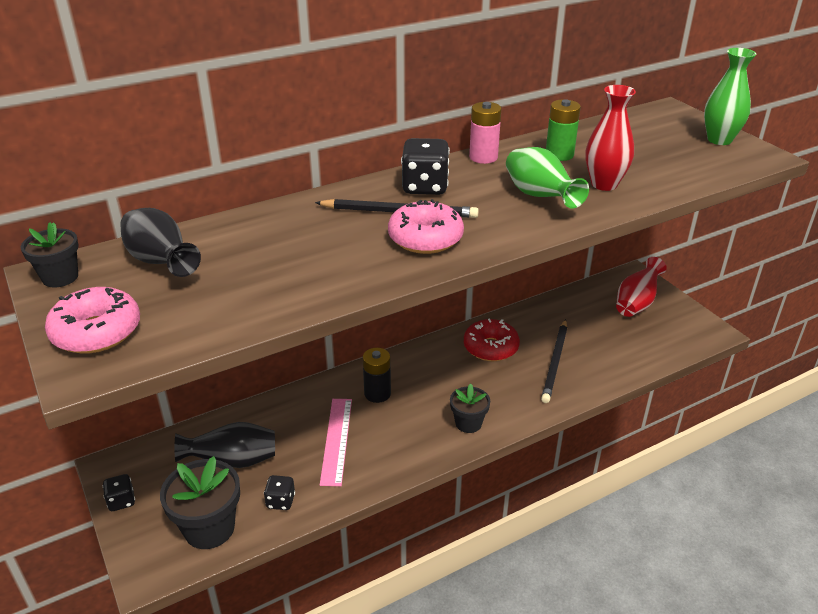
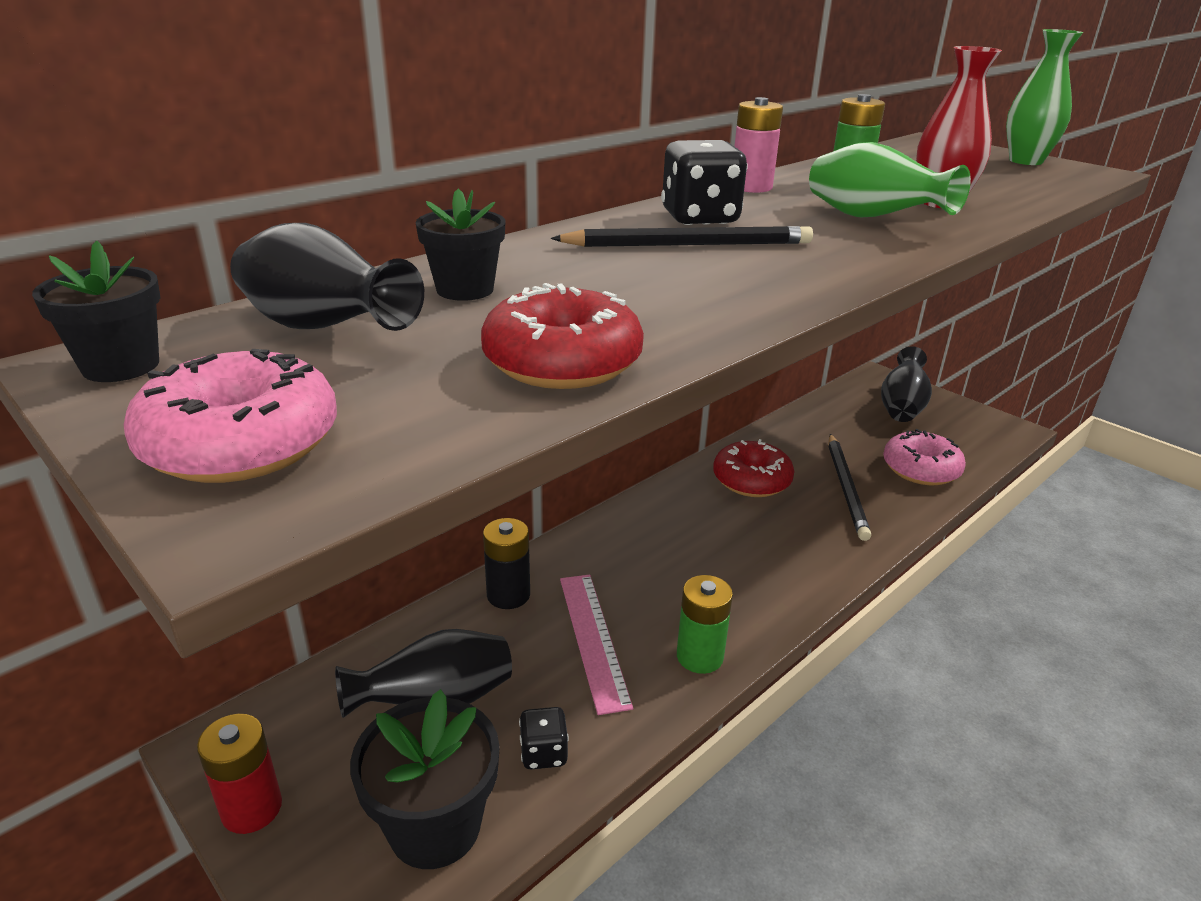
camera: 15 degrees left, 5 degrees down
(121, 501) = (252, 808): black dice -> red battery
(267, 299) = (562, 362): none -> red donut
(377, 393) = (624, 562): black battery -> black battery (508, 595)
(395, 462) = (699, 656): none -> green battery
(425, 238) = (757, 269): pink donut -> pink donut (920, 469)
(468, 423) = (776, 583): black flower pot -> black flower pot (465, 289)
(636, 303) = (901, 407): red vase -> black vase

